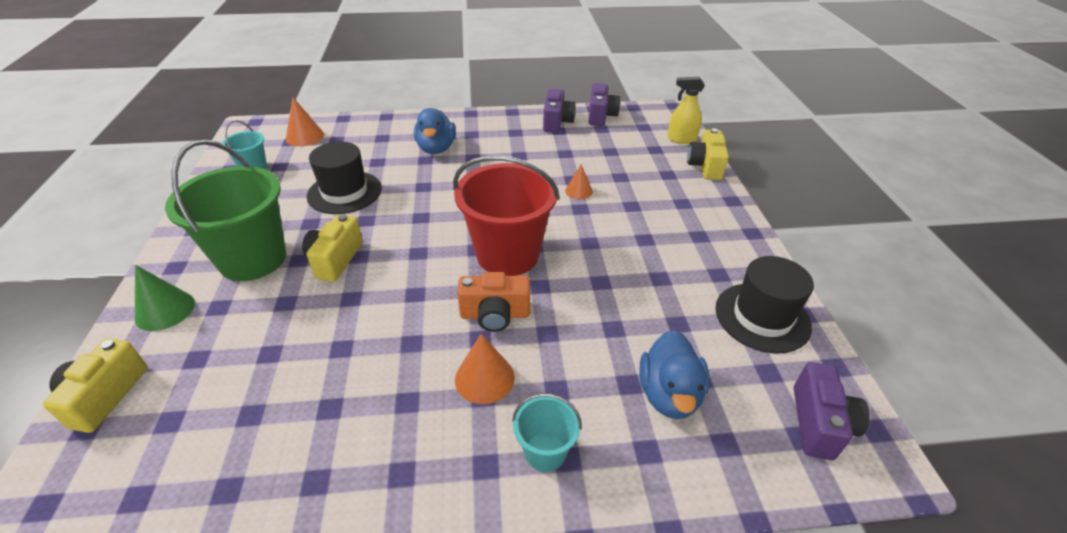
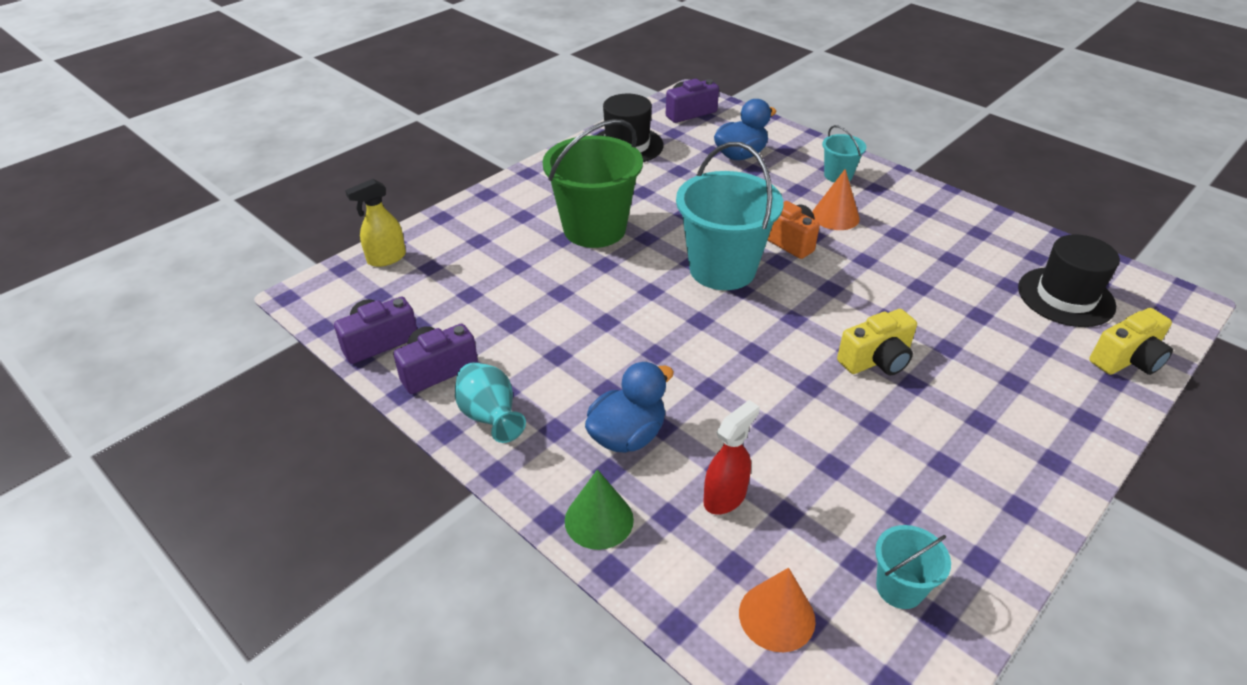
camera: 130 degrees left, 0 degrees up
(165, 310) = (1070, 410): green cone -> green cone (599, 520)
(253, 259) = (961, 414): green bucket -> green bucket (594, 229)
(344, 192) = (804, 442): black hat -> black hat (1066, 297)
(363, 154) = (725, 497): none -> red spray bottle
(504, 123) = (490, 418): none -> turquoise vase
(507, 255) = (722, 269): red bucket -> turquoise bucket
(578, 191) = (577, 278): orange cone -> none
(681, 139) = (386, 258): yellow spray bottle -> yellow spray bottle turned 90 degrees clockwise
(705, 166) = (435, 225): yellow camera -> none

